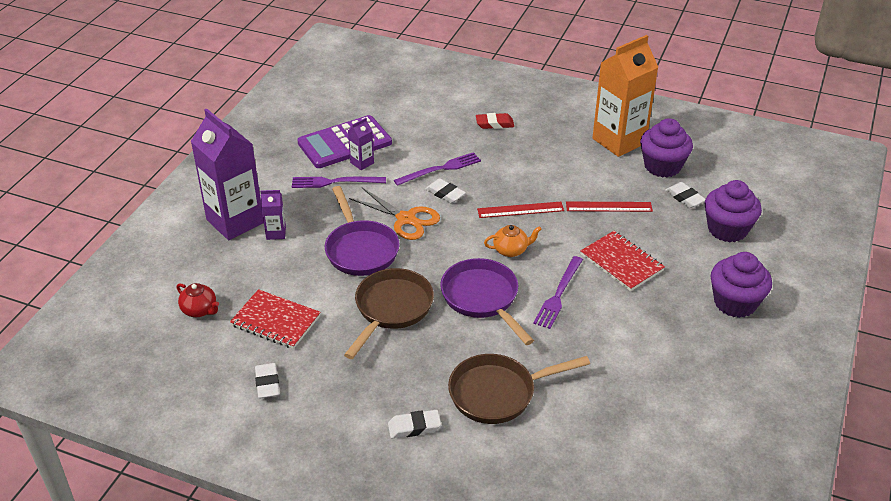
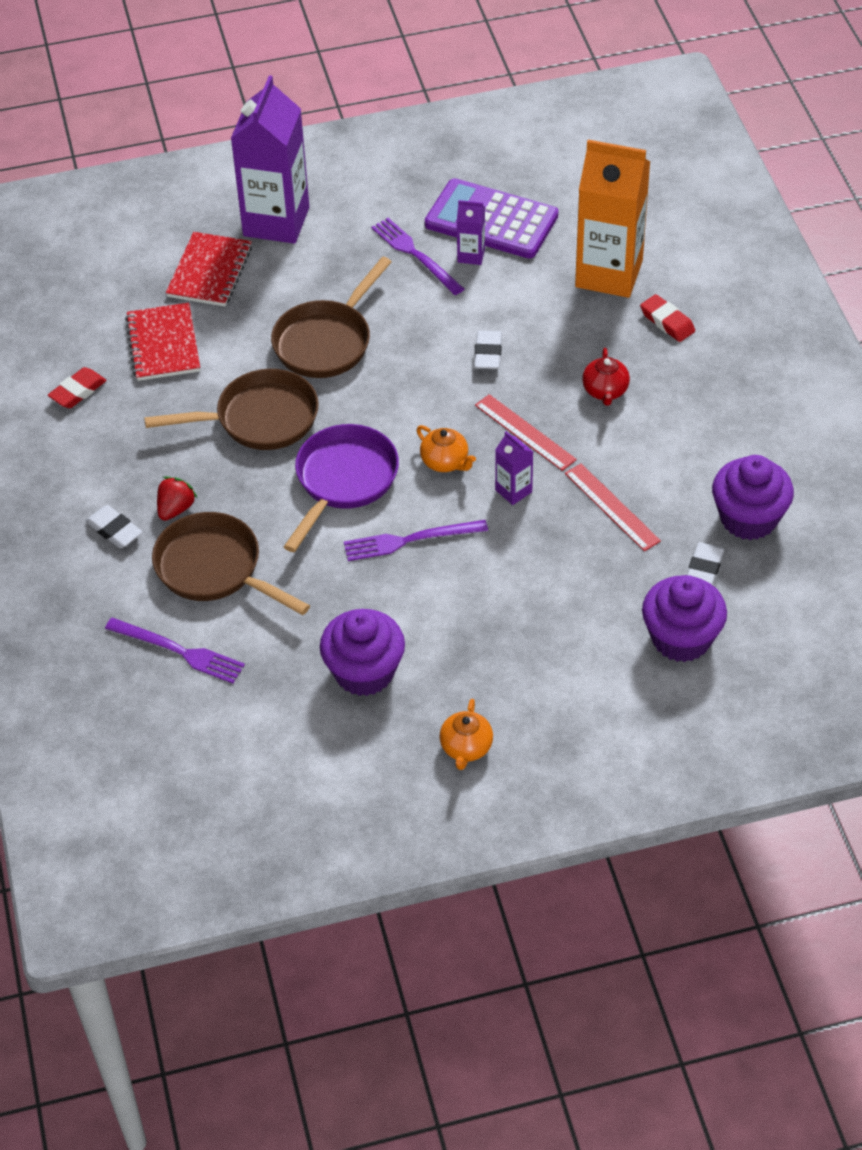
camera: 55 degrees right, 10 degrees up
(200, 310) = (128, 282): red teapot -> red teapot (605, 391)
(267, 383) = (78, 391): white eraser -> red eraser
(276, 233) = (288, 263): purple carton -> purple carton (513, 491)
(360, 250) = (326, 341): purple pan -> brown pan
(406, 219) = (411, 347): orange scissors -> none
(426, 386) = (175, 509): none -> red strawberry
(440, 169) = (528, 324): purple fork -> purple fork (179, 651)
(619, 141) = (758, 452): orange carton -> orange carton (609, 273)
(621, 262) = (518, 568): red notebook -> red notebook (209, 272)
(735, 303) = (545, 704): purple cupcake -> purple cupcake (364, 672)
(743, 351) = (466, 748): none -> orange teapot

